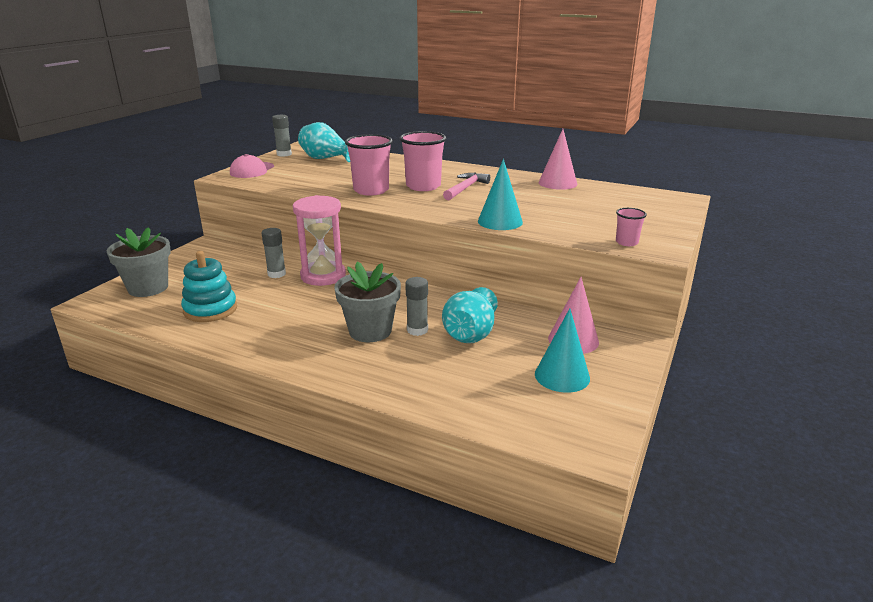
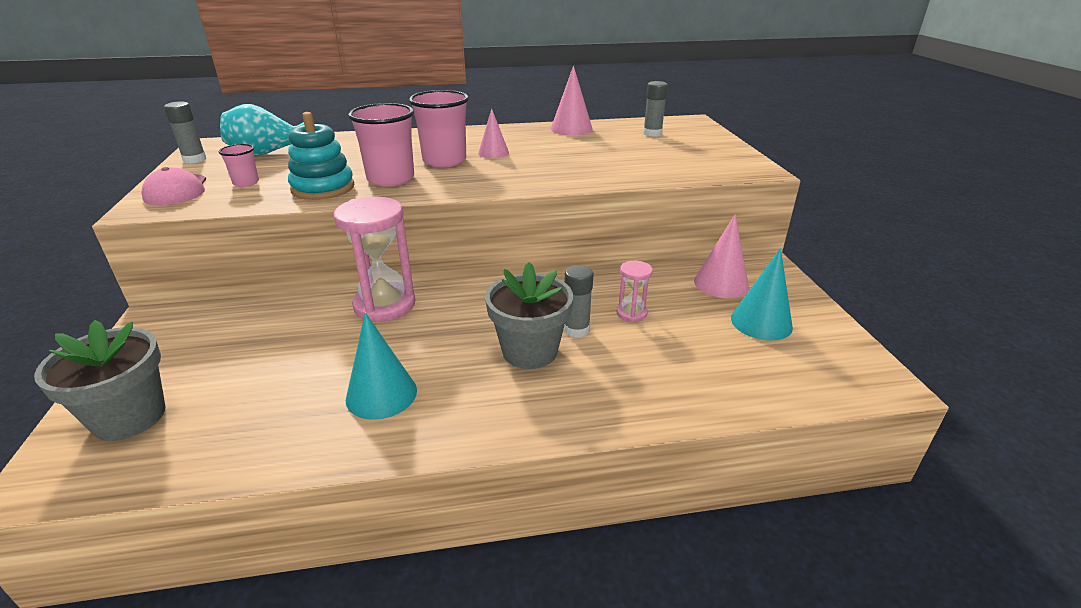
camera: 35 degrees left, 5 degrees up
(210, 309) = (282, 409): turquoise stacking toy -> turquoise stacking toy (323, 188)
(276, 274) = (318, 324): grey glue stick -> grey glue stick (652, 133)
(465, 188) = (493, 153): pink hammer -> pink cone
(470, 334) = (631, 313): turquoise vase -> pink hourglass
(500, 221) = (586, 179): turquoise cone -> turquoise cone (381, 394)
(626, 242) = (723, 170): pink cup -> pink cup (246, 183)

